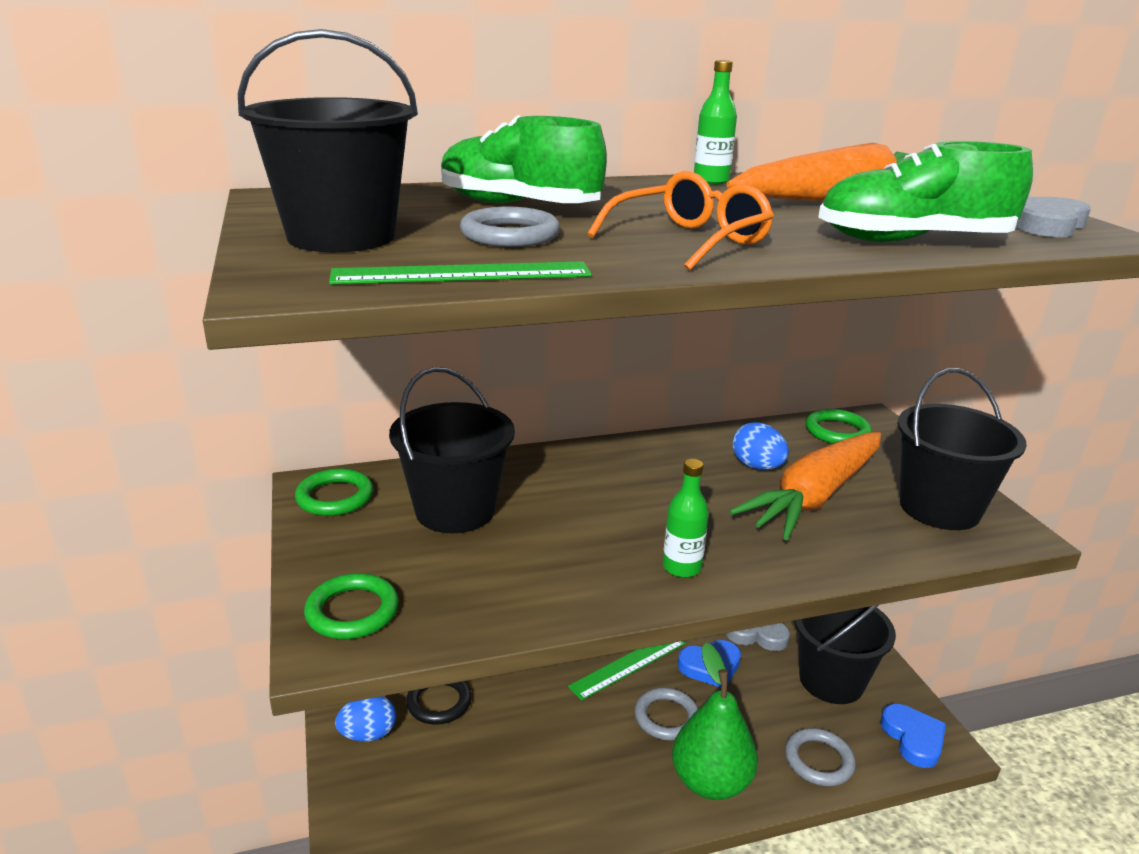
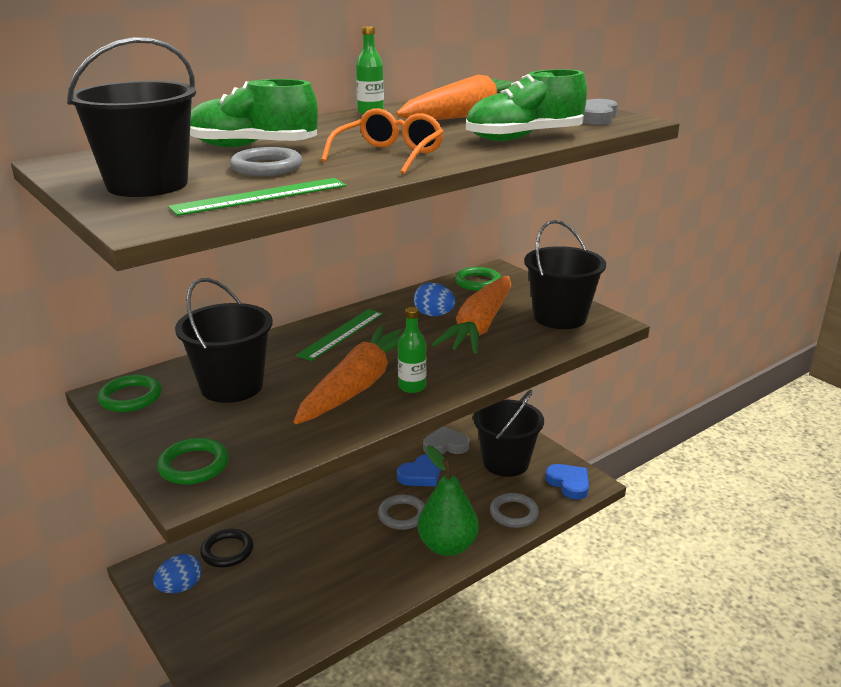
camera: 20 degrees left, 0 degrees up
(610, 548) = (358, 386): none -> orange carrot
(628, 664) = (361, 488): green ruler -> green ruler (341, 334)

